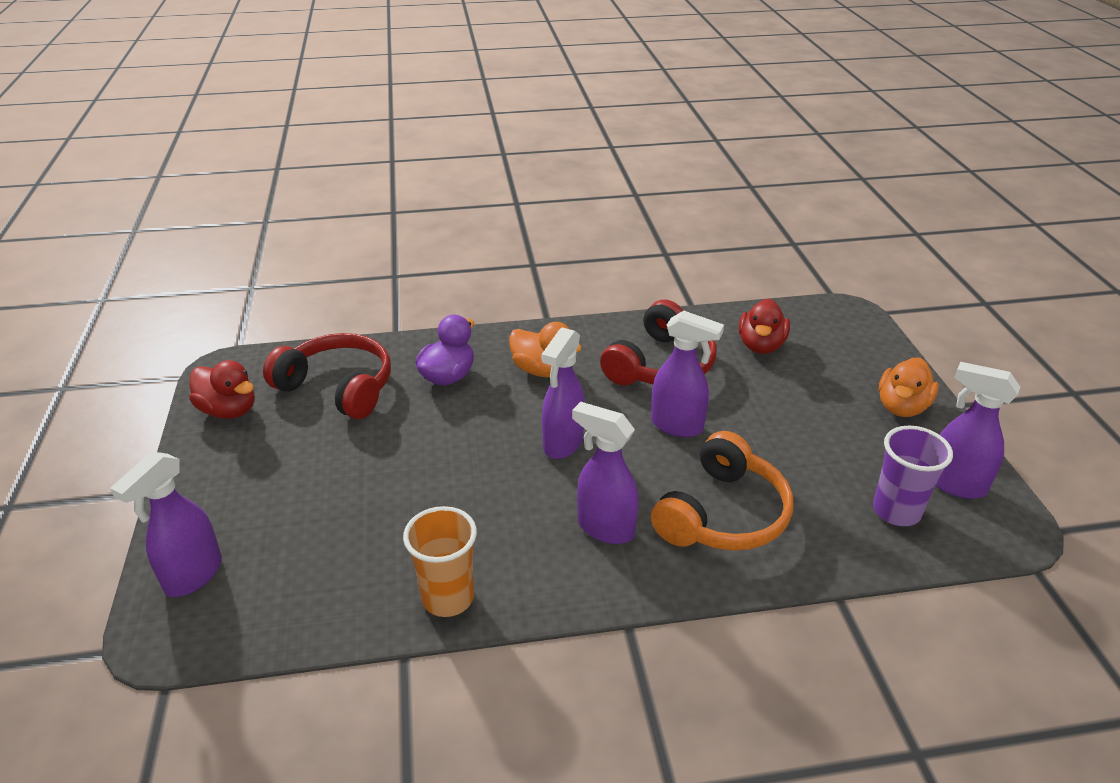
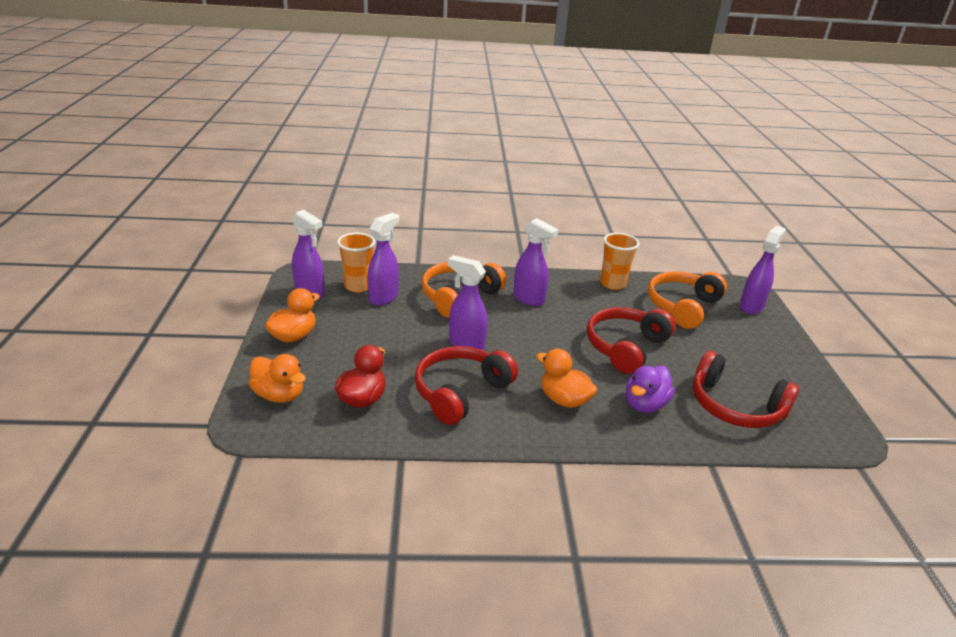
camera: 175 degrees left, 5 degrees down
(229, 410) = (811, 397): red duck -> none
(329, 553) = (682, 307): none -> orange headphones
(454, 452) = (625, 347): none -> red headphones
(562, 444) = (550, 343): purple spray bottle -> purple spray bottle (384, 297)
(847, 339) = (279, 395): none -> orange duck
(896, 511) = (358, 286): purple cup -> orange cup

